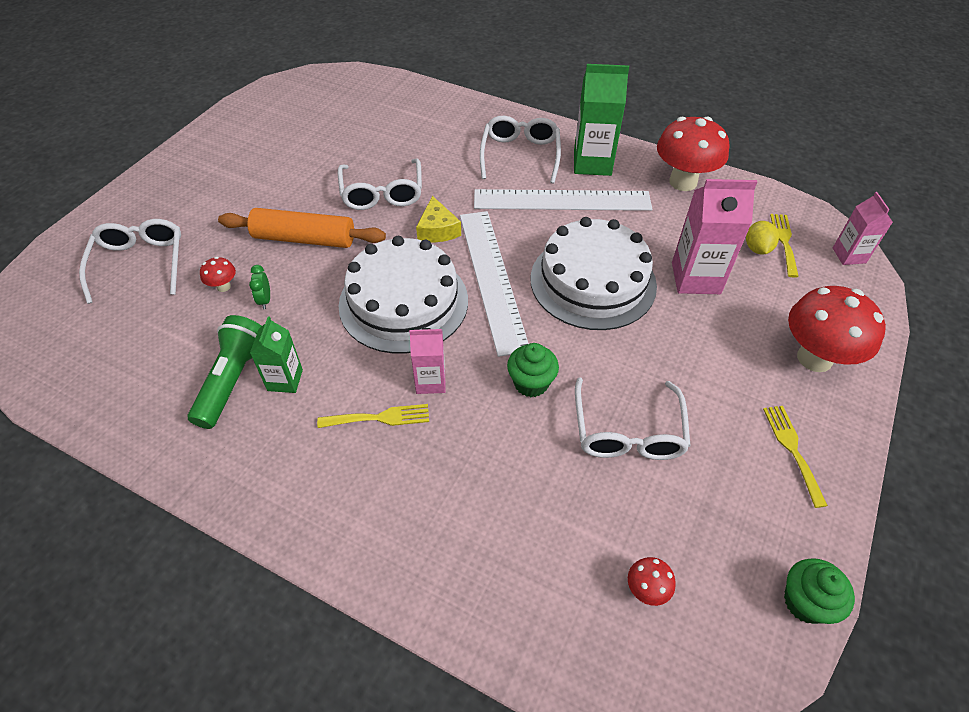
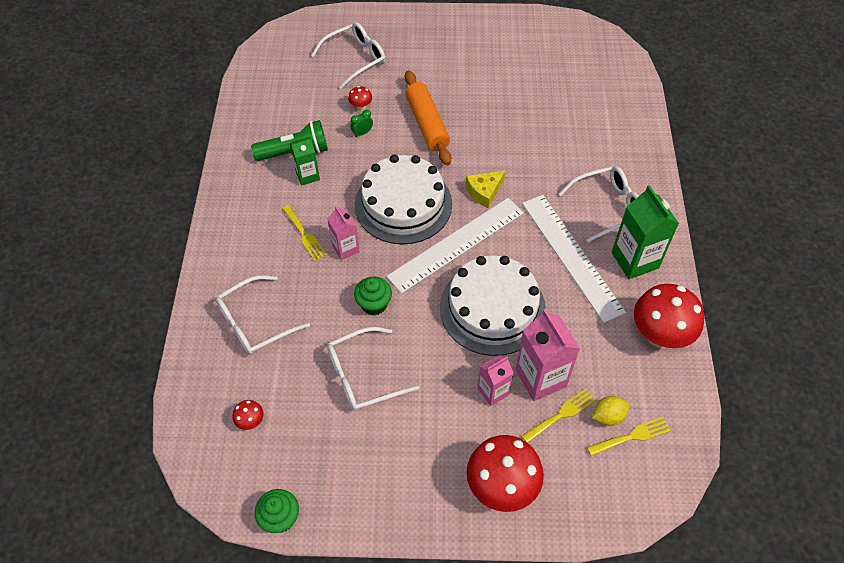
camera: 65 degrees right, 5 degrees up
(382, 193) = (500, 143): white glasses -> white glasses (254, 323)
(792, 449) = (400, 487): yellow fork -> yellow fork (561, 414)
(849, 255) = (649, 495): pink carton -> pink carton (493, 391)

